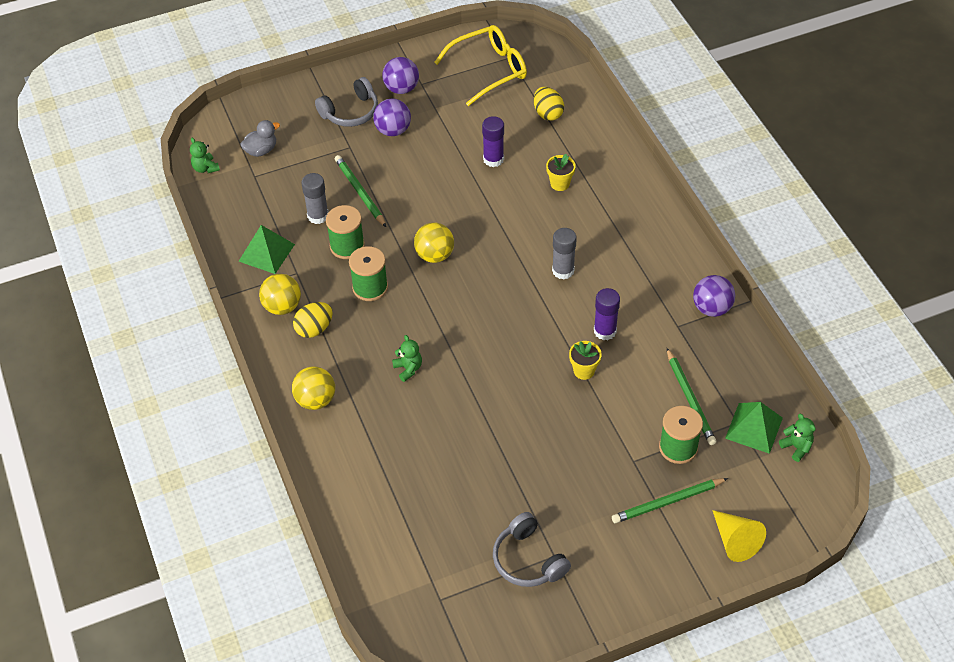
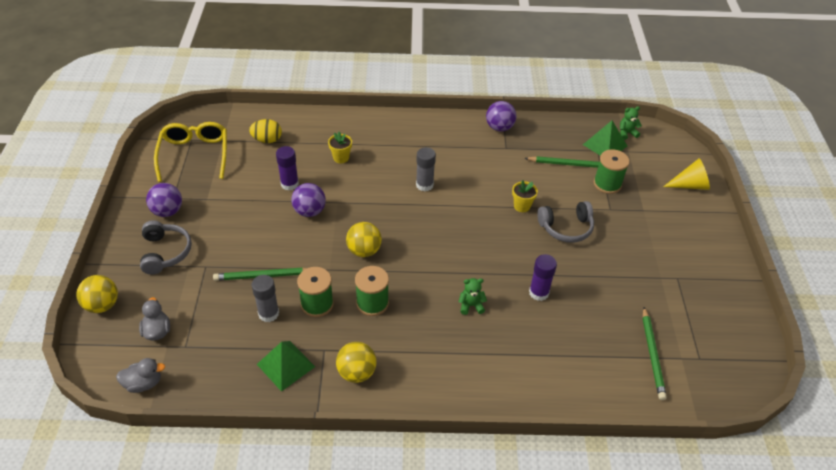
camera: 70 degrees left, 5 degrees down
(205, 168) = (144, 383): green teddy bear -> grey duck
(314, 329) = (395, 356): yellow egg -> none
(315, 400) = (473, 380): yellow ball -> yellow ball (102, 305)
(393, 130) = (210, 232): purple ball -> purple ball (309, 211)
(528, 560) = (677, 294): grey headphones -> grey headphones (566, 228)
(605, 331) = (492, 183): purple glue stick -> purple glue stick (538, 292)
(667, 502) = (650, 205): green pencil -> green pencil (652, 355)

